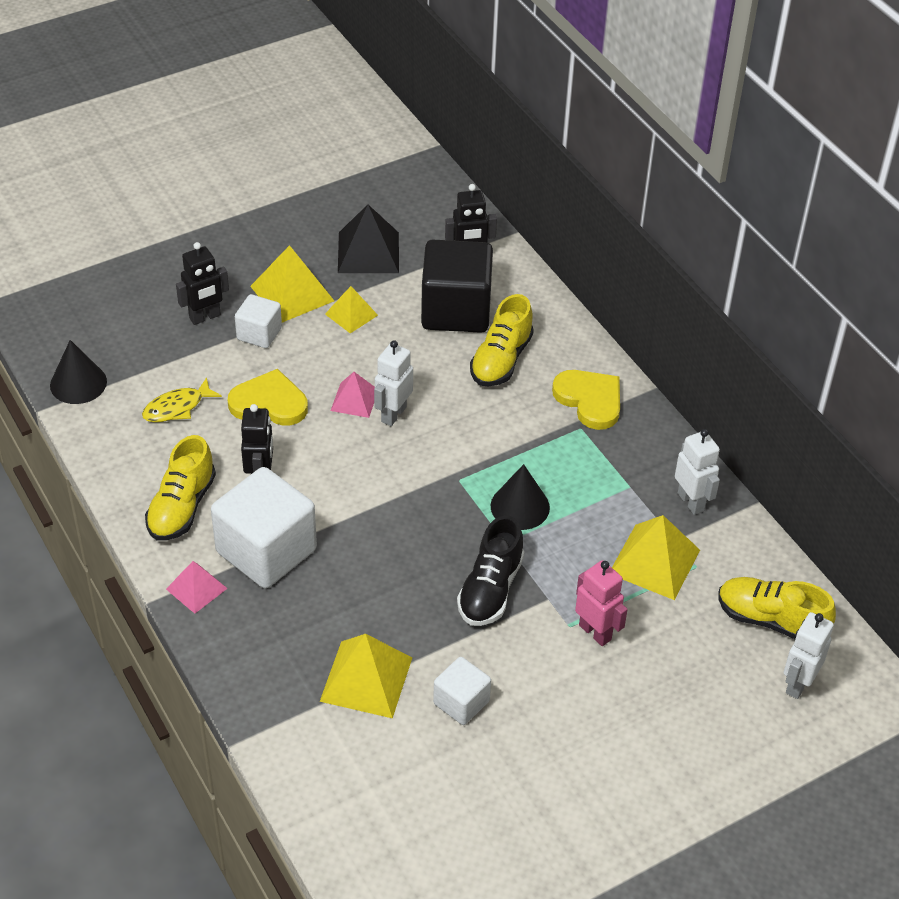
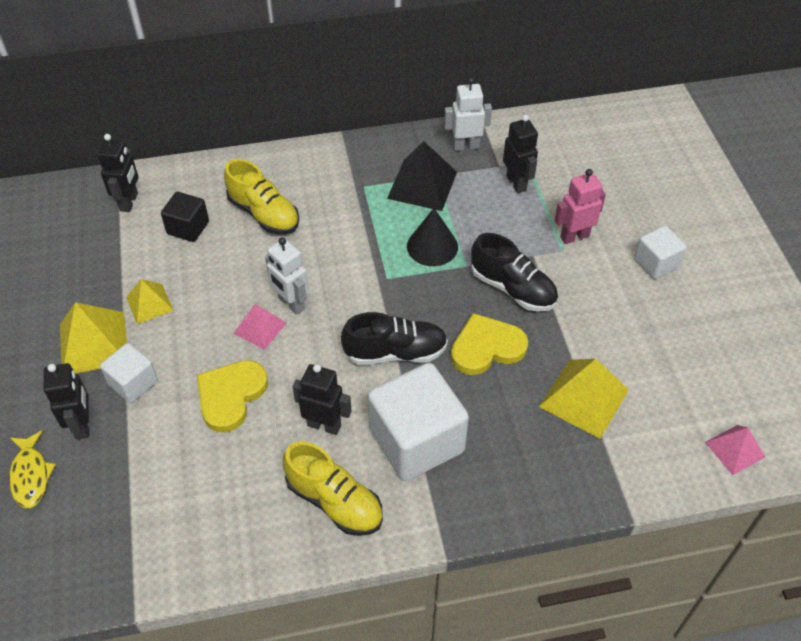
camera: 70 degrees left, 5 degrees up
(78, 383) = (114, 568): black cone -> none
(177, 407) = (198, 478): yellow fish -> yellow fish (31, 475)
(196, 588) = (443, 510): pink pyramid -> pink pyramid (735, 449)
(365, 510) = (395, 352): none -> black shoe
(368, 252) = (75, 271): black pyramid -> black pyramid (422, 185)
(456, 310) = (188, 228): black cube -> black cube, size x0.53
(461, 702) = (623, 338): white cube -> white cube (656, 263)
(590, 400) = (336, 172): yellow heart -> yellow heart (486, 347)
(654, 562) = (516, 183): yellow pyramid -> black robot
(771, 620) = (589, 139): yellow shoe -> none
(798, 684) = (648, 143): white robot -> none

